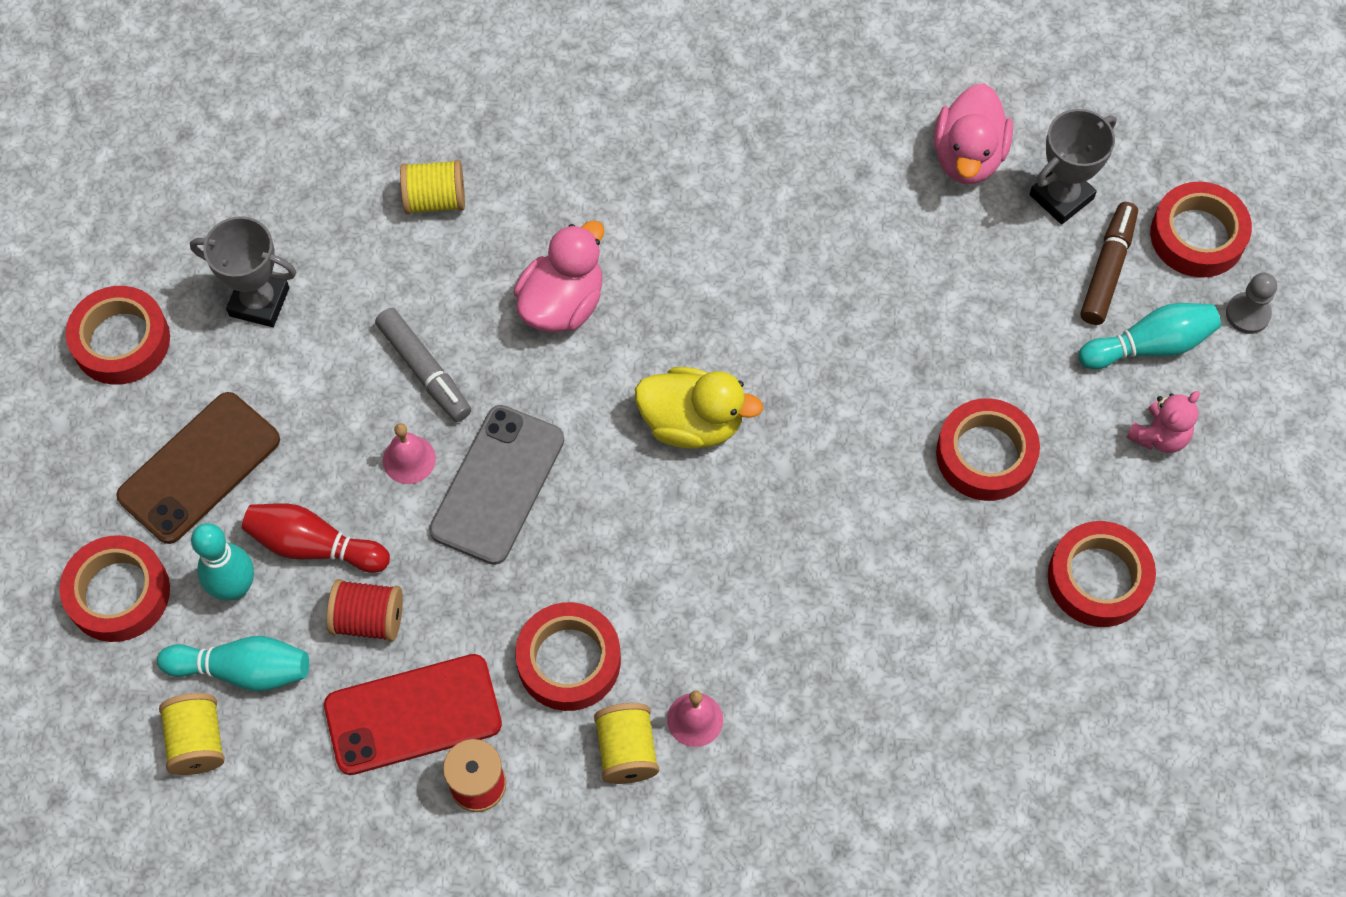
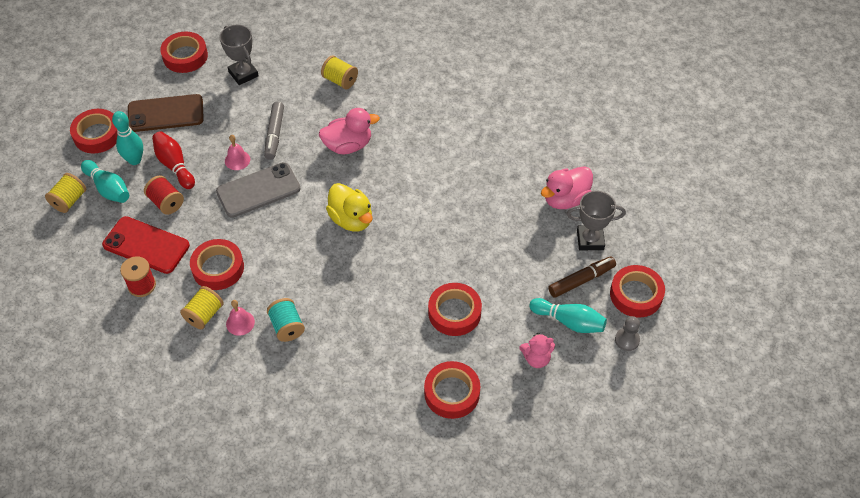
camera: 40 degrees right, 10 degrees down
(770, 668) = (287, 326): none -> turquoise spool

